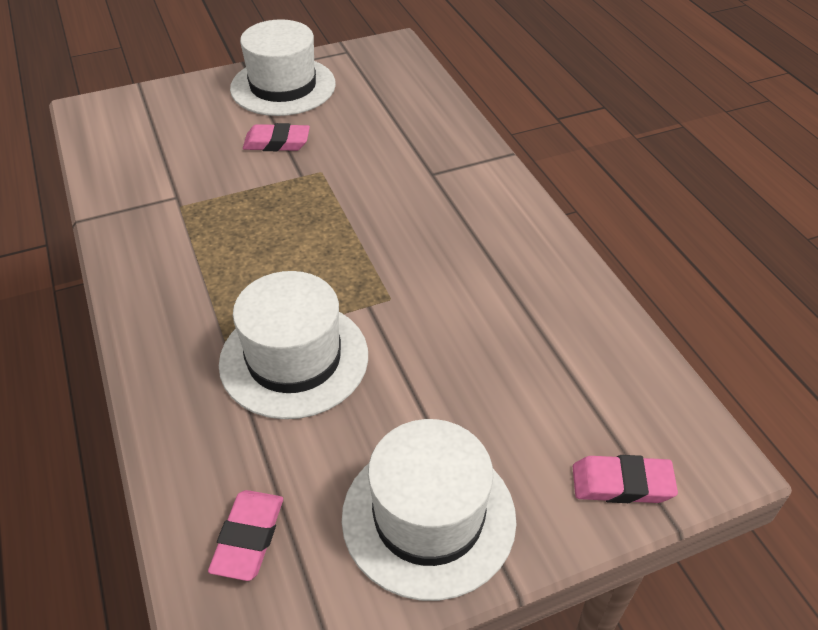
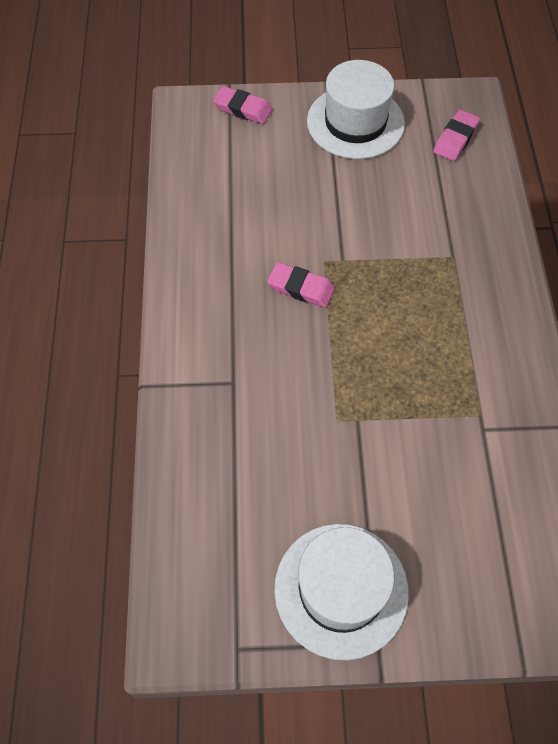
camera: 160 degrees left, 15 degrees up
(277, 142) = (371, 479): pink eraser -> pink eraser (301, 288)
(294, 359) = (408, 233): white hat -> none

